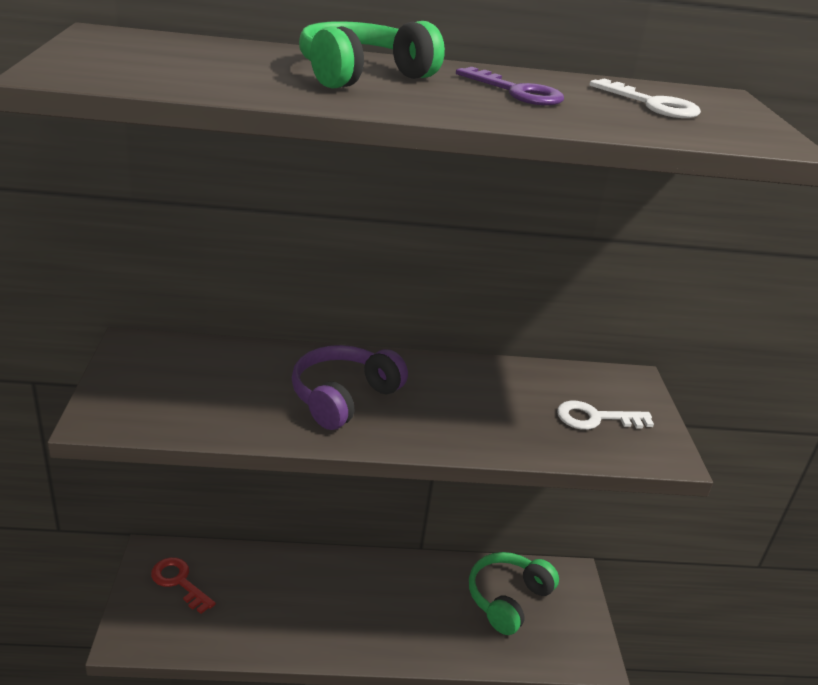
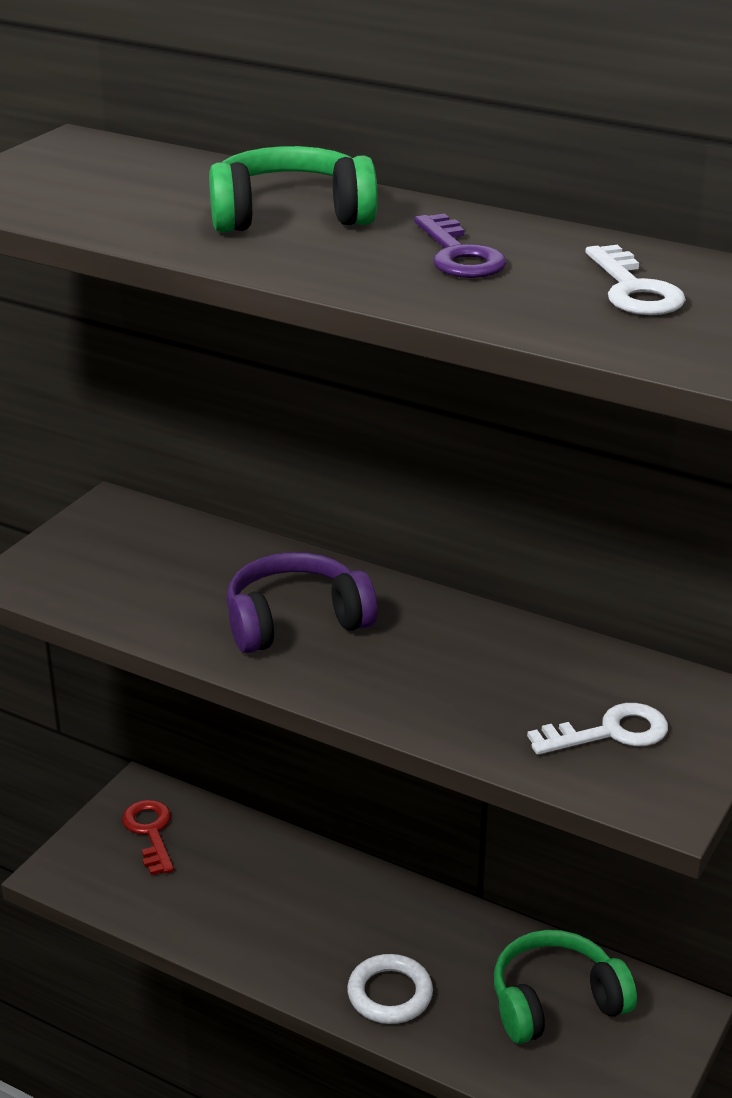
camera: 35 degrees right, 0 degrees up
(413, 634) = (390, 994): none -> white ring
(595, 418) = (610, 732): white key -> white key turned 135 degrees clockwise

